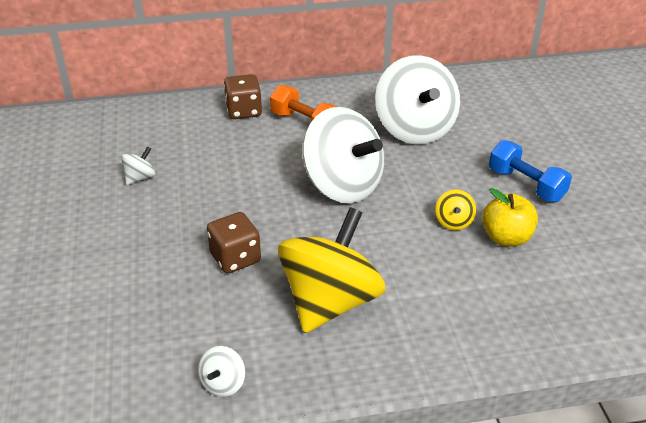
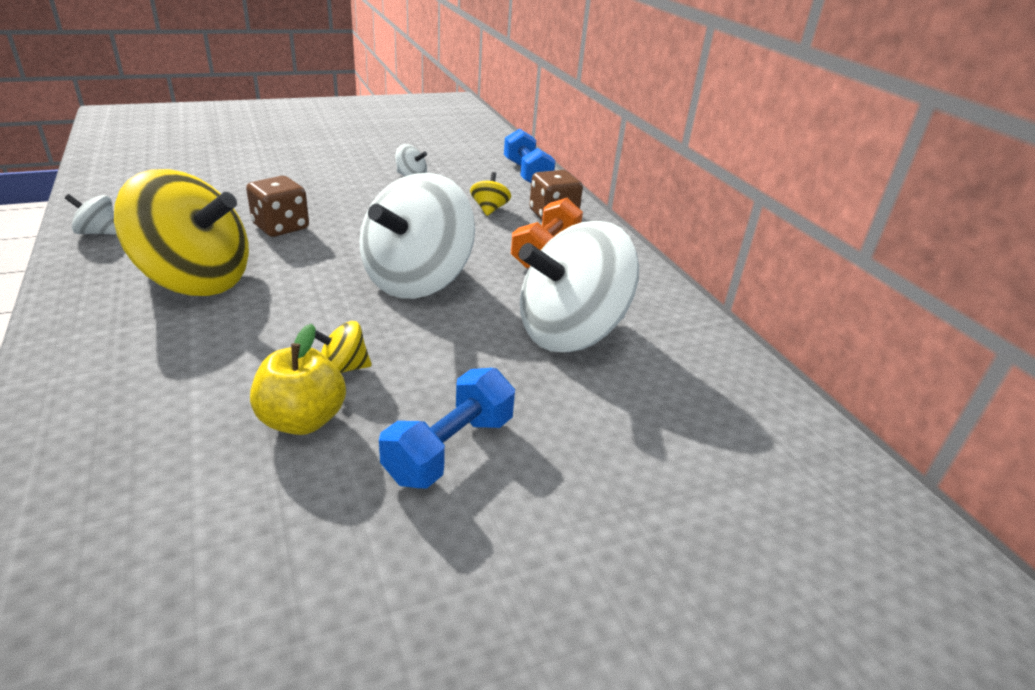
camera: 75 degrees right, 5 degrees down
(153, 112) = (527, 174): none -> blue dumbbell
(225, 140) = (489, 209): none -> yellow spinning top

